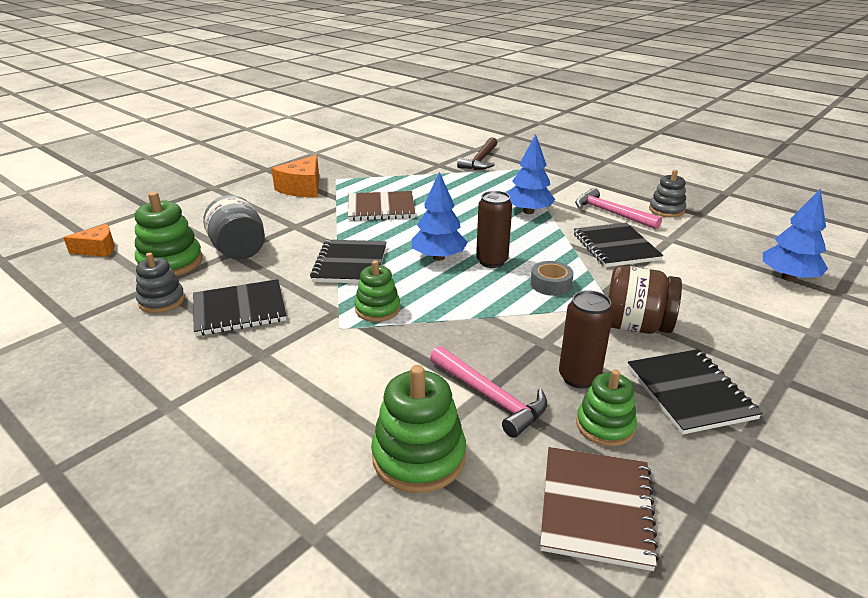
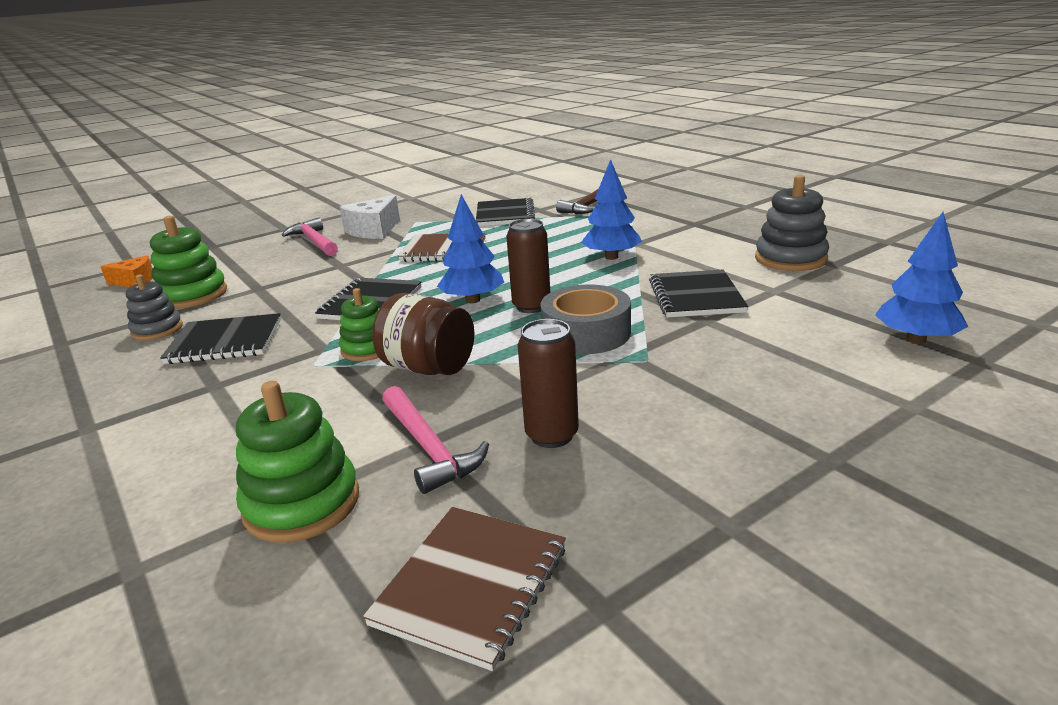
camera: 15 degrees right, 5 degrees down
(239, 250) = (266, 286): grey jar -> none
(302, 188) = (374, 230): orange cheese -> white cheese
(551, 284) = (586, 333): grey tape -> grey tape, size x1.74
(605, 426) = (547, 492): green stacking toy -> none
(611, 213) = (714, 260): pink hammer -> pink hammer (314, 241)
(635, 326) = (664, 384): brown jar -> brown jar (428, 368)
(666, 210) = (790, 259): grey stacking toy -> grey stacking toy, size x1.53
(690, 392) = (686, 464): black notebook -> black notebook (505, 215)

